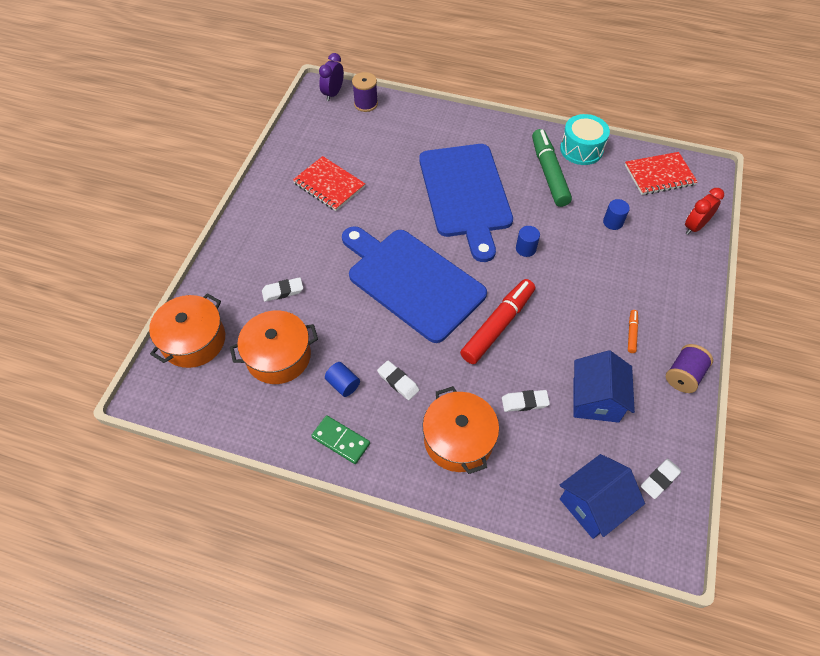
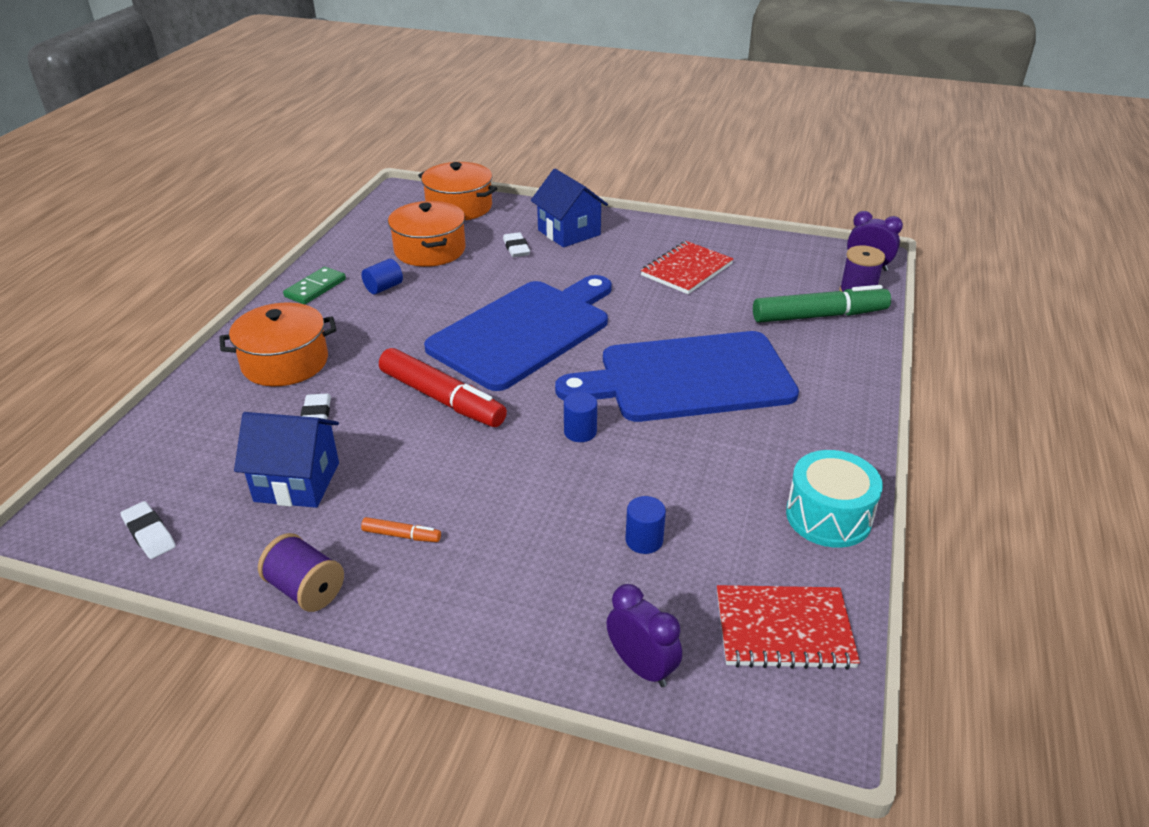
camera: 90 degrees right, 20 degrees down
(398, 382) = (376, 322): white eraser -> none
(549, 173) = (754, 469): green marker -> green marker (819, 316)
(593, 505) = (149, 464): blue house -> blue house (569, 232)
(659, 175) = (784, 630): red notebook -> red notebook turned 75 degrees counterclockwise
(694, 227) = (641, 667): red clock -> purple clock

